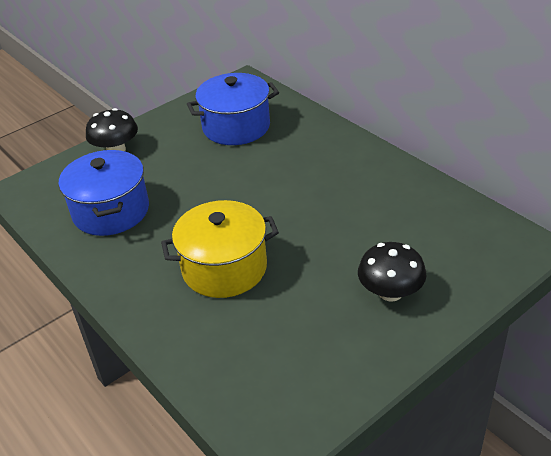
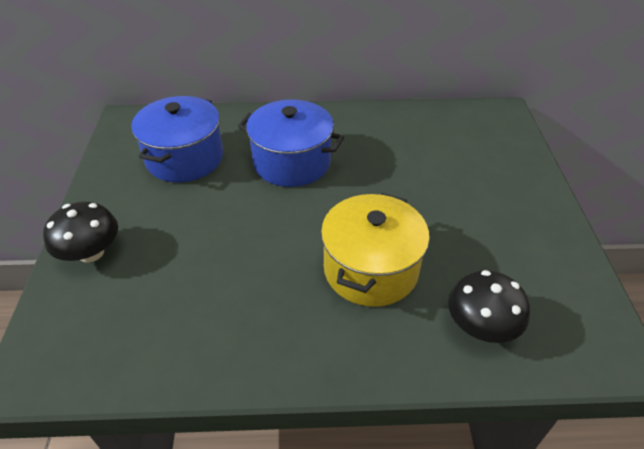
camera: 55 degrees left, 5 degrees up
(111, 211) = (187, 308): blue pot -> blue pot (291, 162)
(390, 292) = (493, 194): black mushroom -> black mushroom (481, 326)

